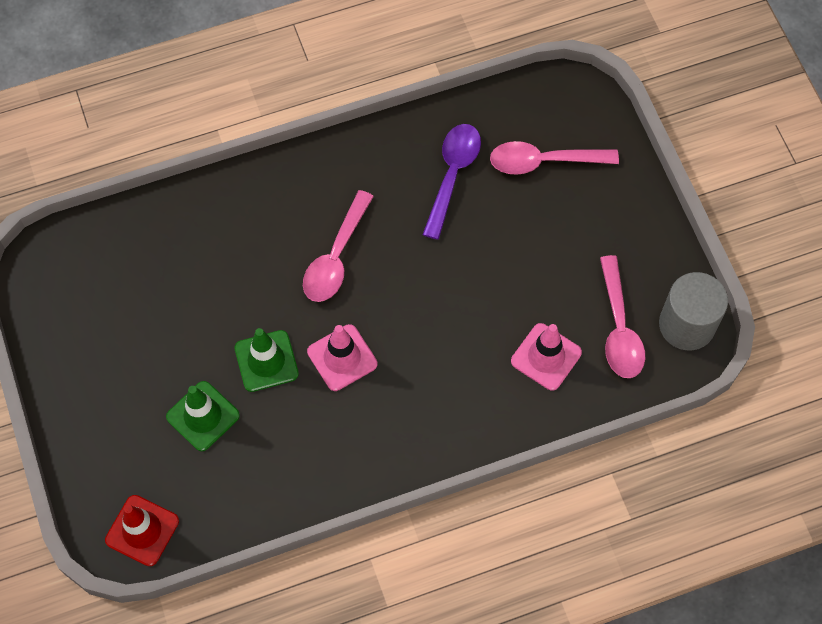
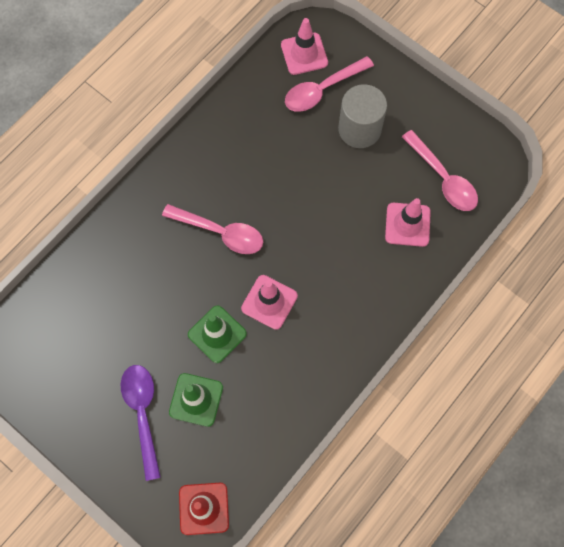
camera: 30 degrees left, 5 degrees up
(336, 257) = (220, 232): pink spoon -> pink spoon turned 60 degrees counterclockwise
(452, 175) = (266, 131): purple spoon -> purple spoon (142, 414)
(548, 112) = (304, 54): none -> pink traffic cone
(686, 325) = (485, 152): grey cylinder -> grey cylinder (359, 129)

